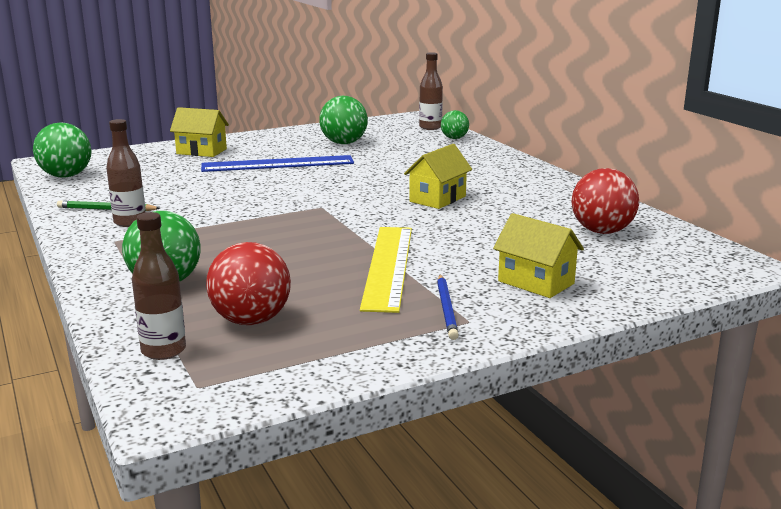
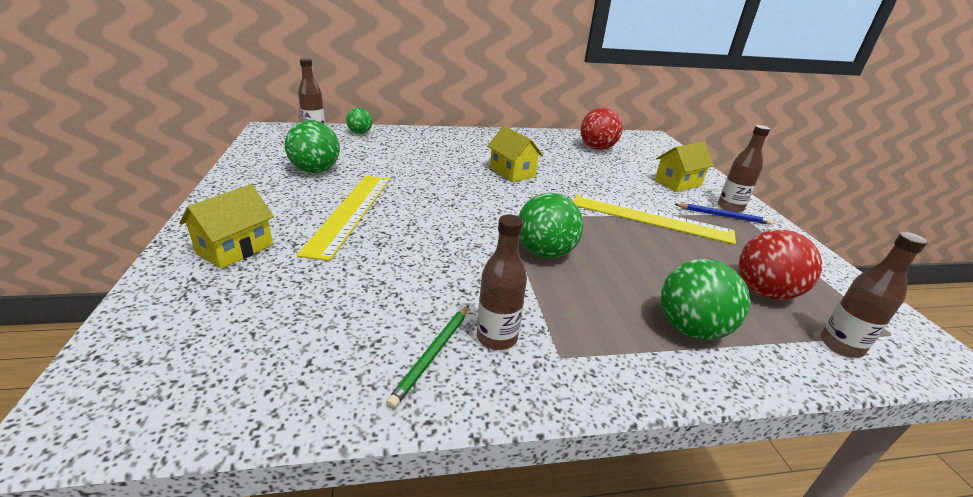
camera: 75 degrees left, 10 degrees up
(66, 176) = (211, 393): green ball -> green ball (545, 253)
(278, 164) = (350, 212): blue ruler -> yellow ruler
(485, 315) = (730, 207): none -> brown bottle

